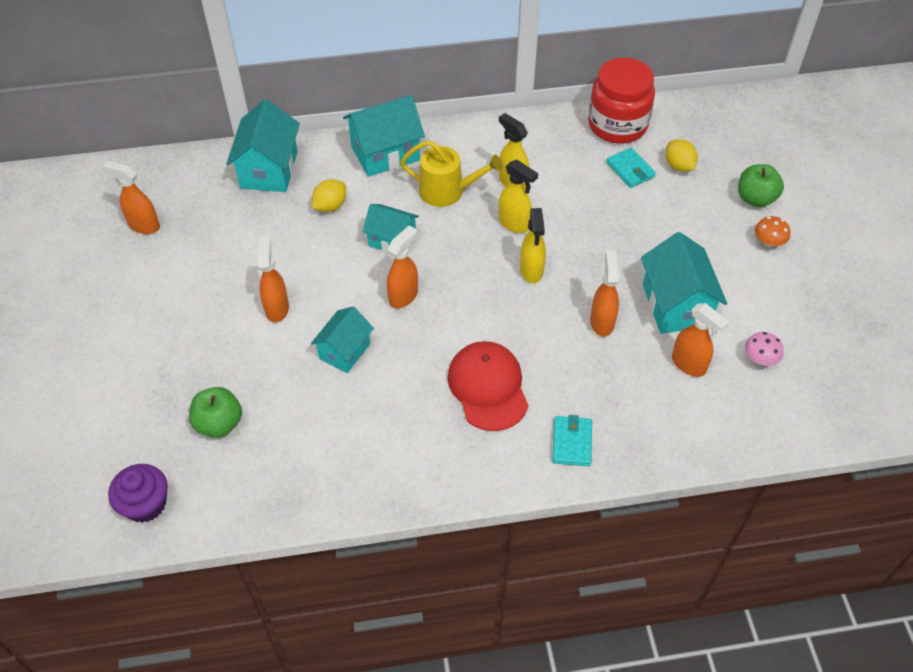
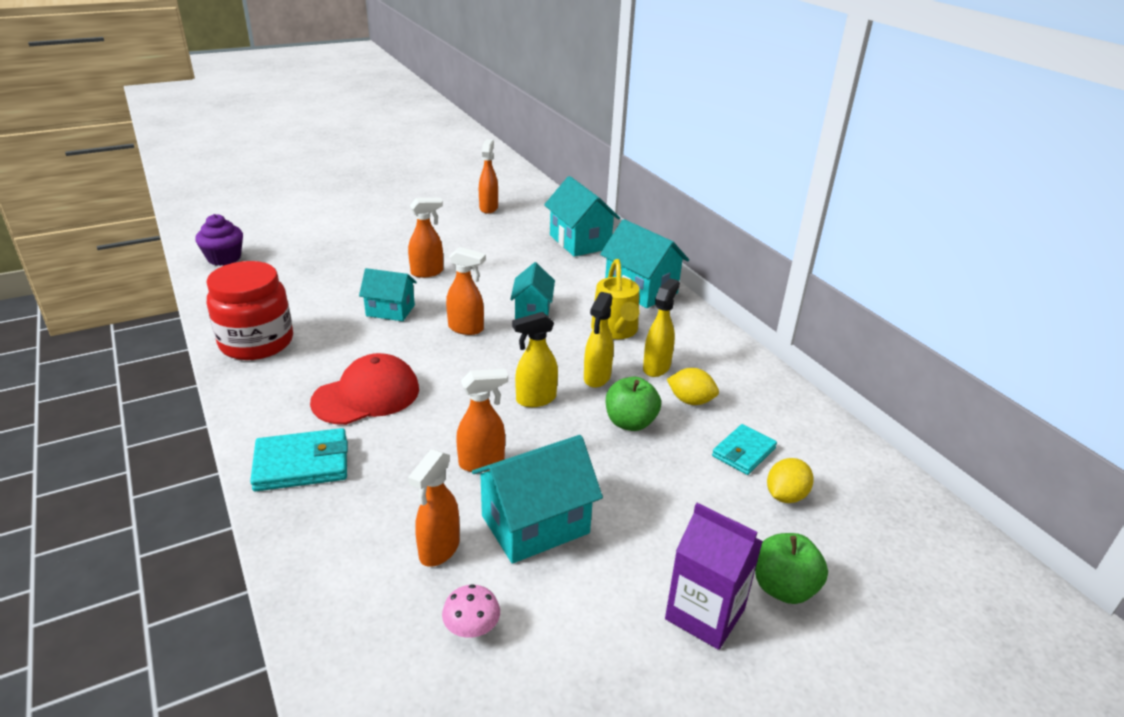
camera: 70 degrees right, 20 degrees down
(219, 423) = (301, 271): green apple -> green apple (630, 422)
(269, 170) = (580, 242): turquoise house -> turquoise house turned 75 degrees clockwise
(330, 206) = (556, 275): yellow lemon -> yellow lemon (690, 401)
(572, 443) = (302, 464): turquoise wallet -> turquoise wallet, size x1.50
(617, 125) = (813, 431): red jar -> red jar (256, 342)
(768, 242) = (705, 614): orange mushroom -> purple carton

